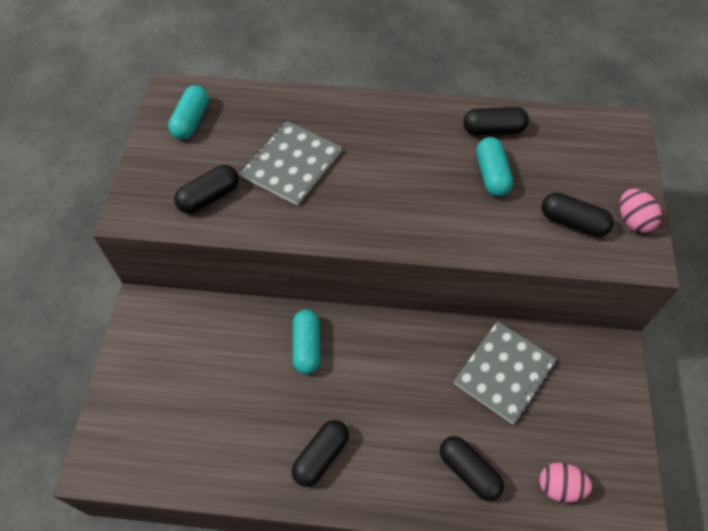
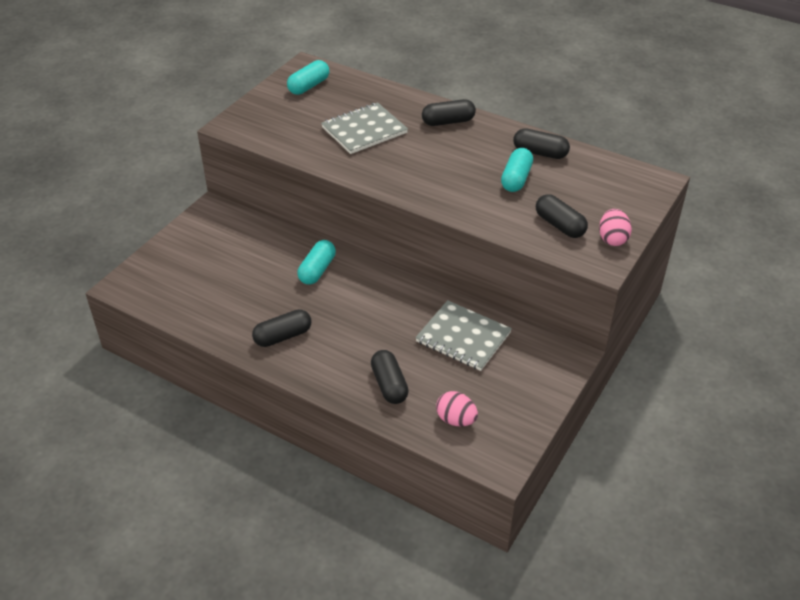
camera: 25 degrees right, 15 degrees down
(209, 197) = (291, 132): black capsule -> black capsule (448, 122)
(504, 373) = (463, 337): grey notebook -> grey notebook turned 60 degrees clockwise

